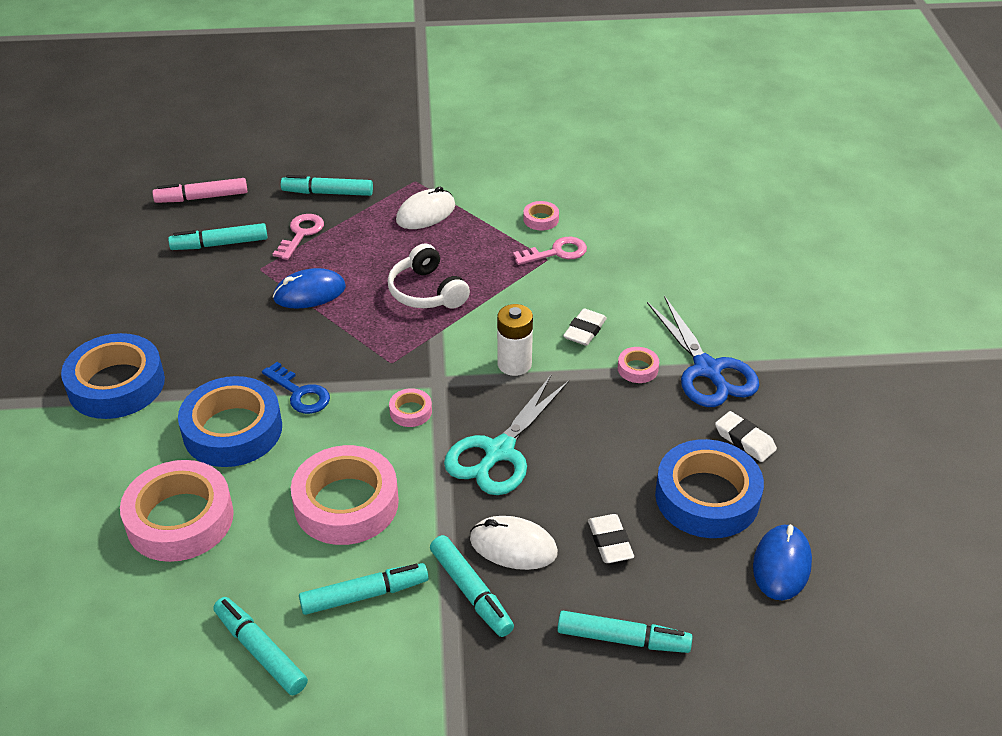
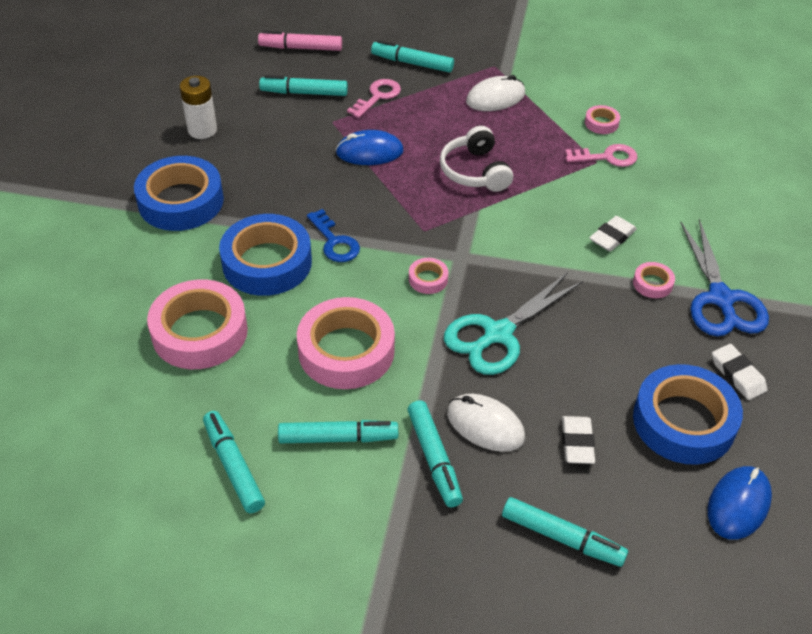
camera: 15 degrees right, 5 degrees up
(514, 364) = (536, 255): white battery -> white battery (202, 130)

